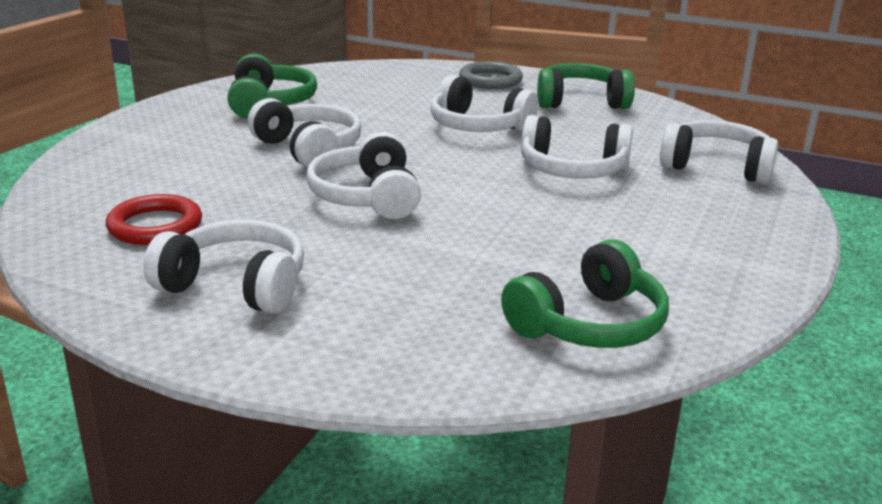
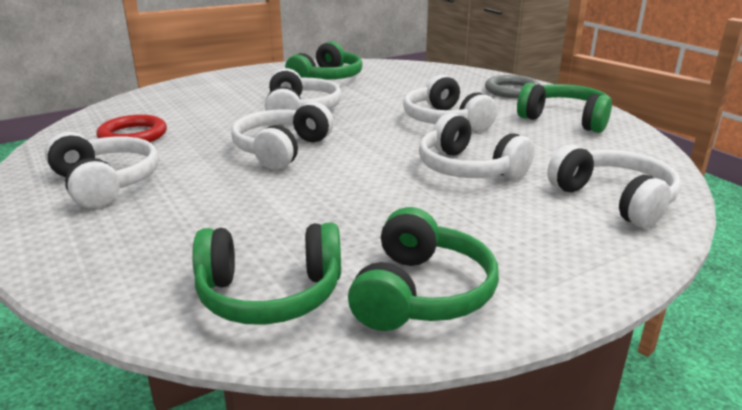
camera: 35 degrees right, 0 degrees up
(695, 282) = (421, 293): none -> green headphones

